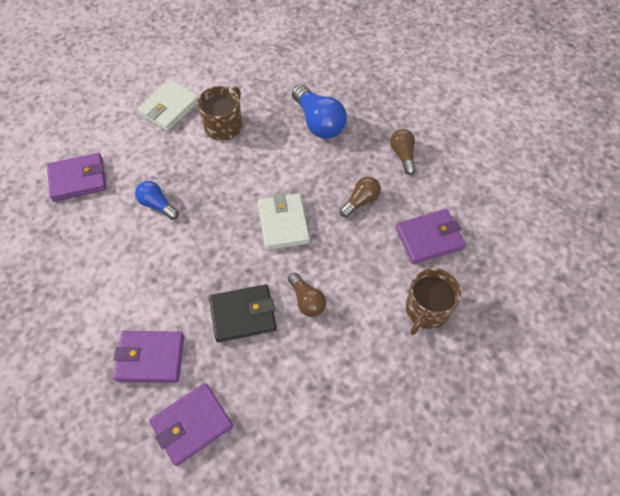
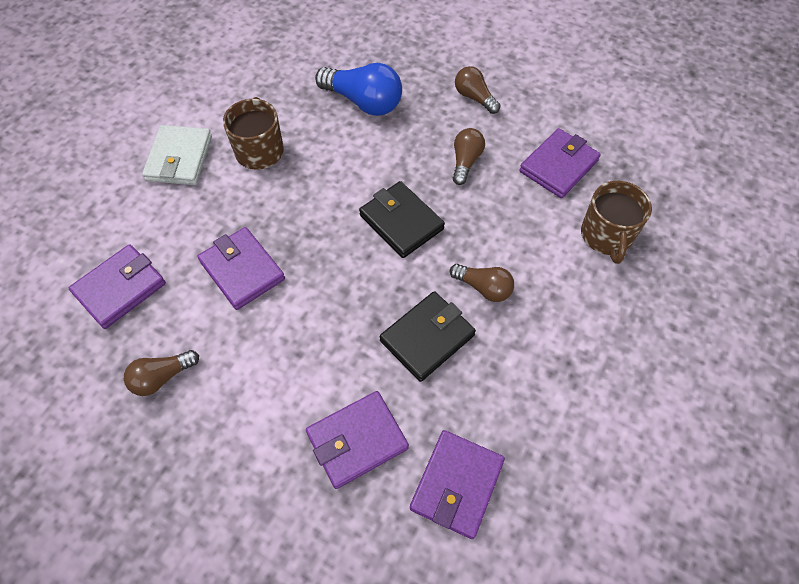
camera: 30 degrees left, 0 degrees up
(65, 250) = (162, 377): none -> brown light bulb
(157, 205) = (242, 270): blue light bulb -> purple wallet
(283, 223) = (401, 222): white wallet -> black wallet

